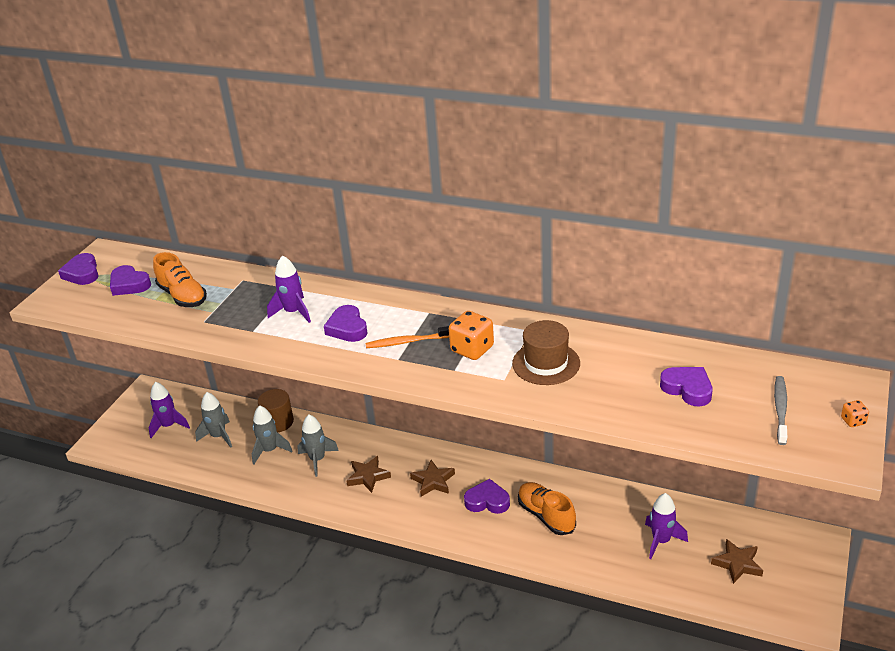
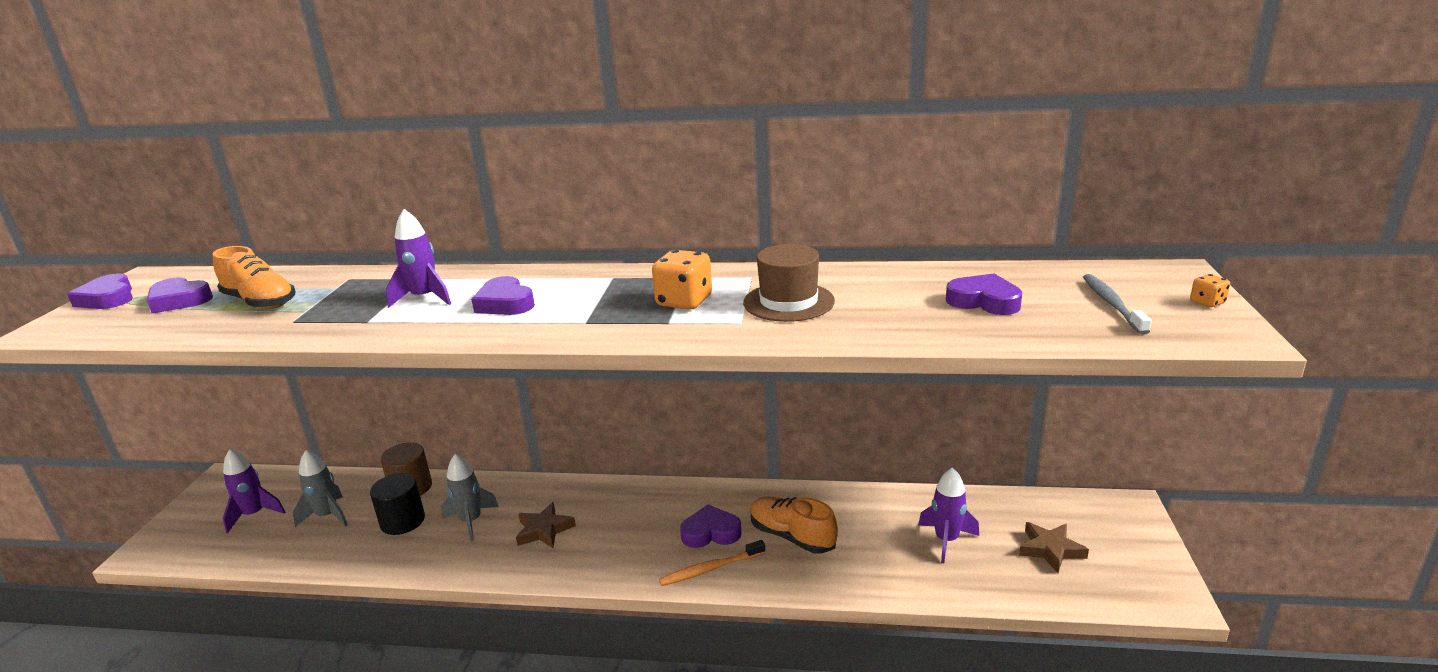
camera: 15 degrees left, 10 degrees down
(270, 450) = (402, 521): grey rocket -> black cylinder
(408, 342) = (593, 305): orange toothbrush -> orange toothbrush (711, 568)
(433, 481) = (633, 521): brown star -> none

